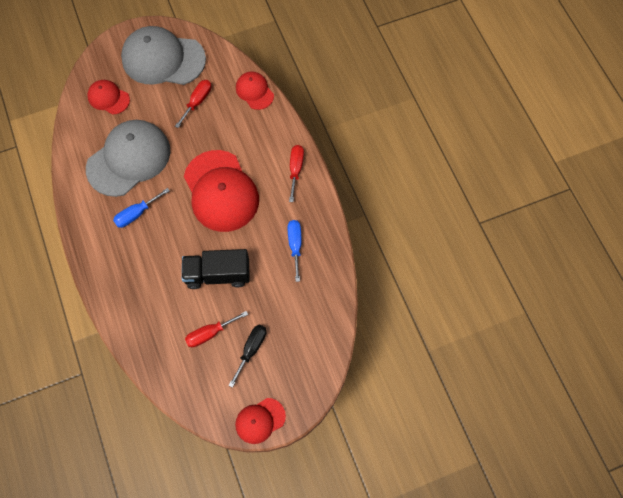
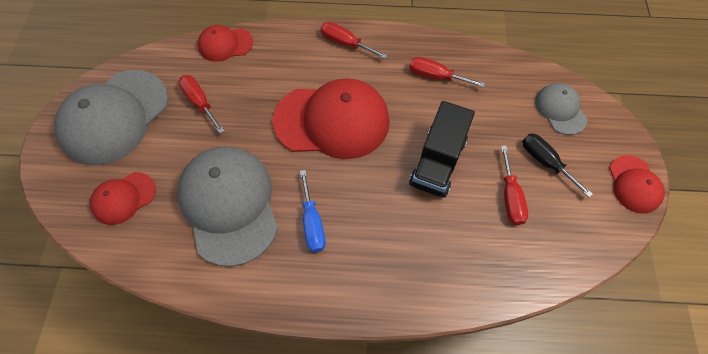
camera: 65 degrees left, 5 degrees down
(295, 245) = (436, 76): blue screwdriver -> red screwdriver
(306, 348) = (560, 110): none -> grey cap

